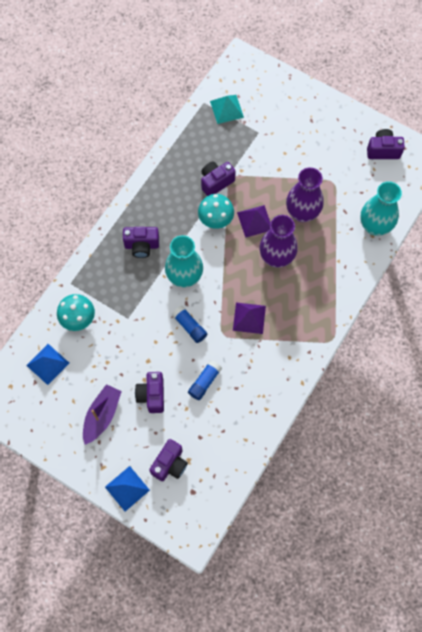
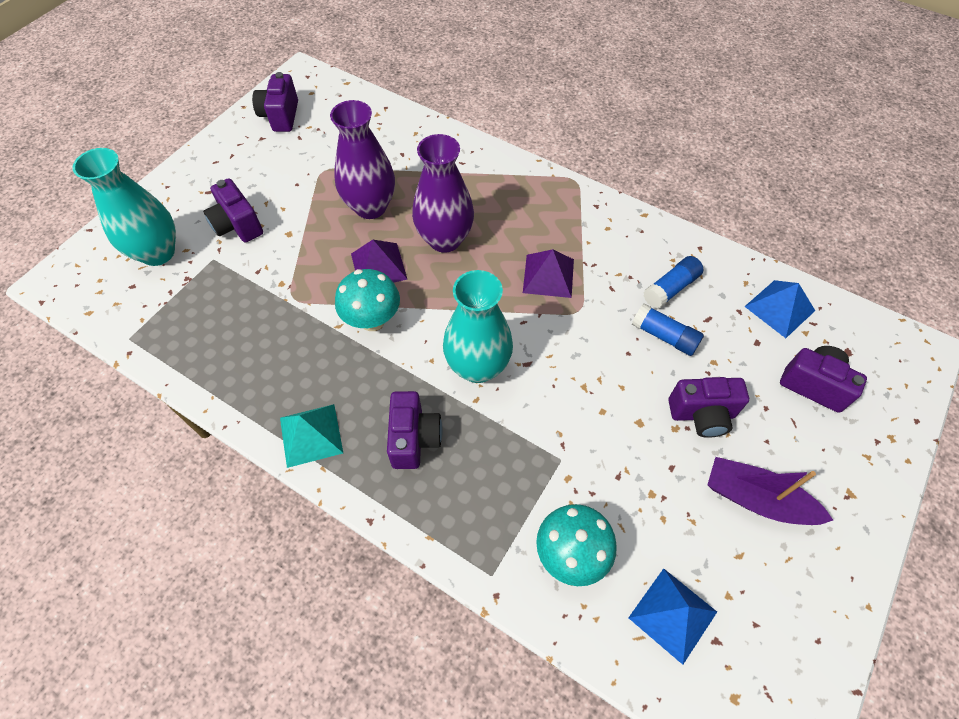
camera: 90 degrees left, 10 degrees down
(127, 488) = (875, 451): blue pyramid -> blue pyramid (779, 308)
(189, 327) = (570, 358): blue glue stick -> blue glue stick (671, 288)
(216, 182) = (298, 320): purple camera -> purple camera (238, 225)
(226, 109) = (153, 303): turquoise pyramid -> turquoise pyramid (311, 435)
(375, 226) = (400, 130): turquoise vase -> turquoise vase (158, 252)

